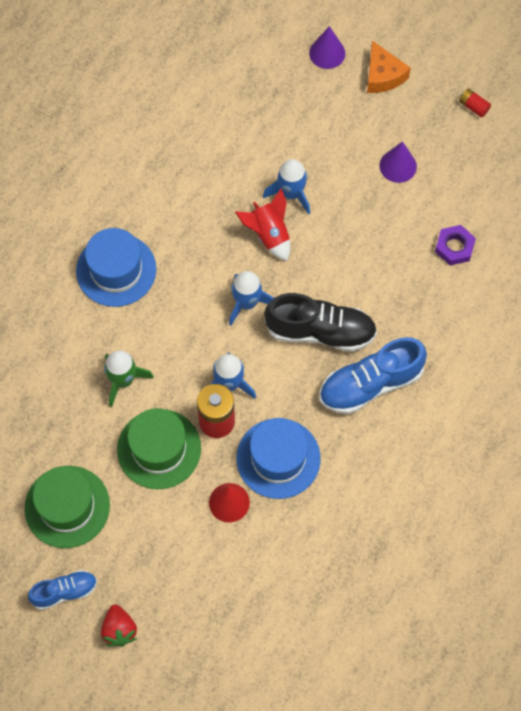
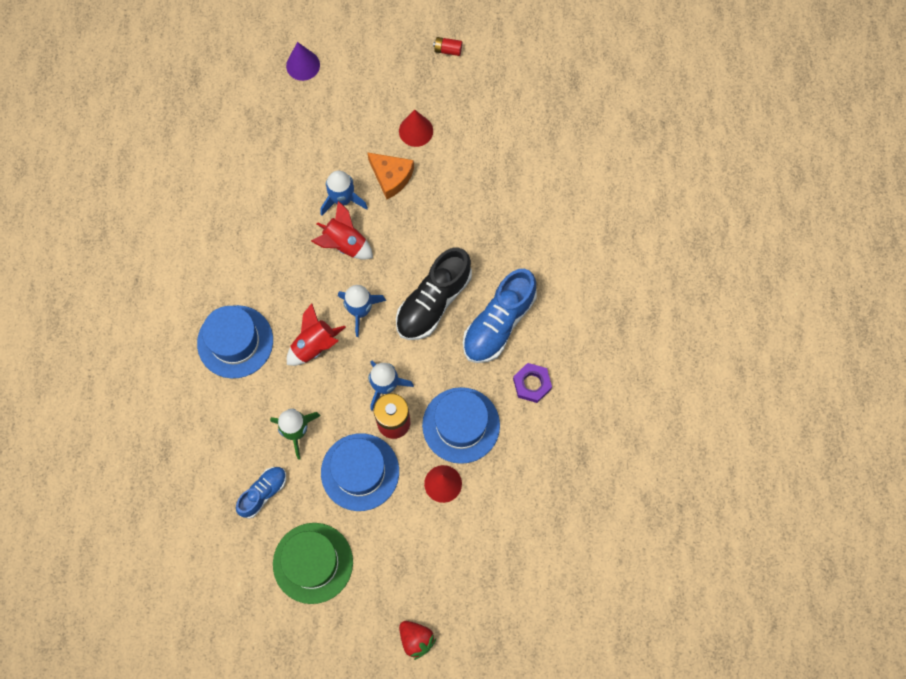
camera: 30 degrees left, 5 degrees up
(64, 592) = (353, 634): blue shoe -> blue shoe (263, 493)
(159, 449) = (360, 472): green hat -> blue hat
(186, 312) = (314, 345): none -> red rocket
(320, 331) = (433, 302): black shoe -> black shoe turned 150 degrees clockwise
(383, 75) = (360, 61): orange cheese -> orange cheese (391, 177)
(398, 166) = (416, 131): purple cone -> red cone
(454, 247) = (499, 175): purple nut -> purple nut (532, 384)

